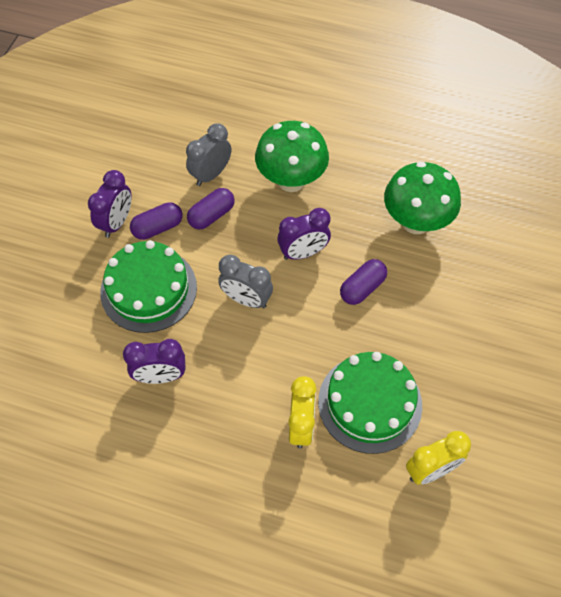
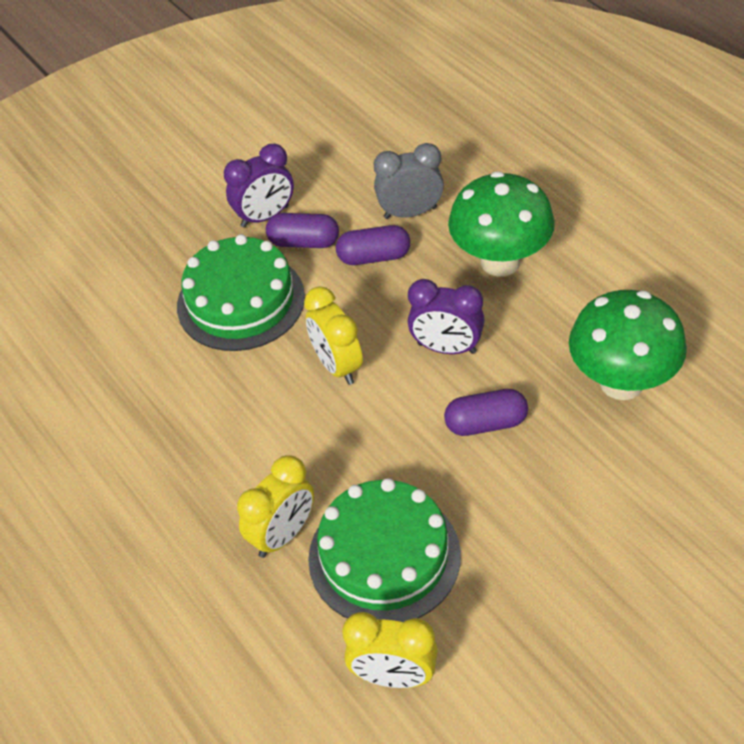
camera: 40 degrees right, 10 degrees down
(160, 376) = (178, 396): purple clock -> none
(246, 299) = (337, 366): grey clock -> yellow clock

